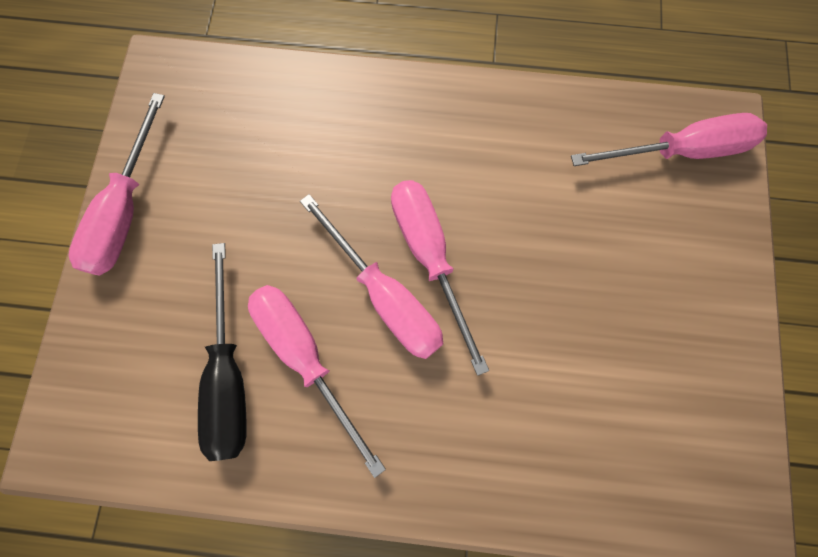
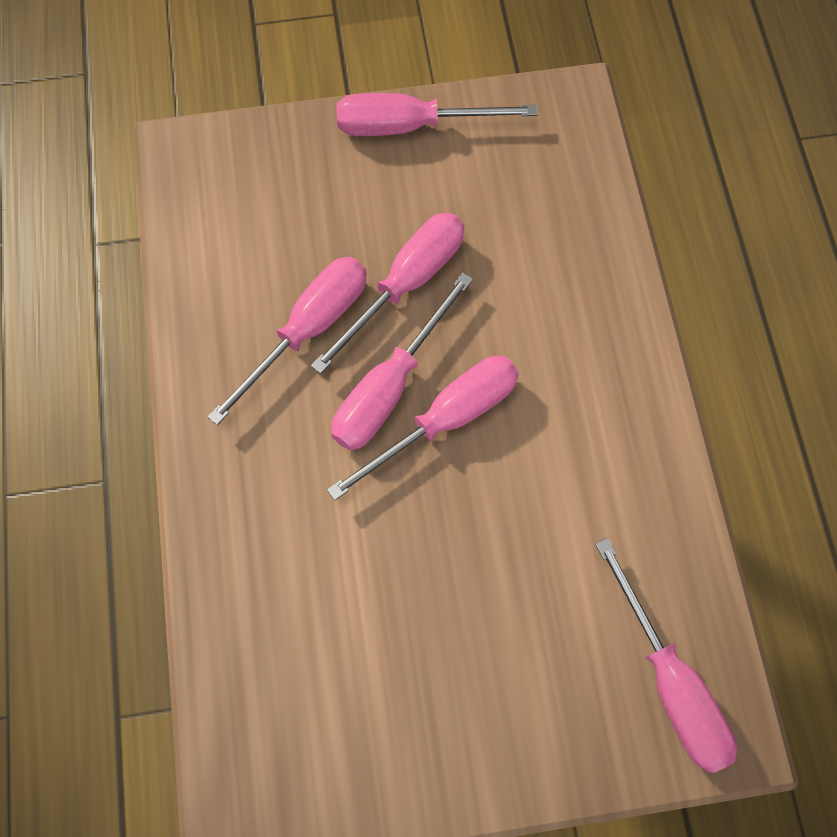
camera: 75 degrees right, 5 degrees down
(229, 375) = (274, 268): black screwdriver -> none
(289, 256) = (406, 284): none -> pink screwdriver

